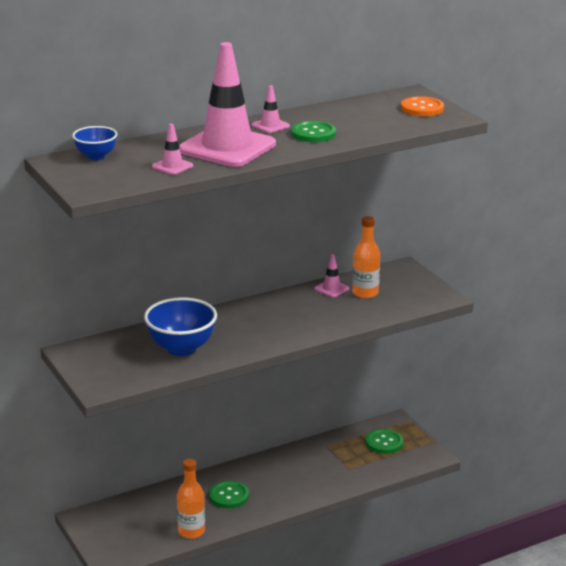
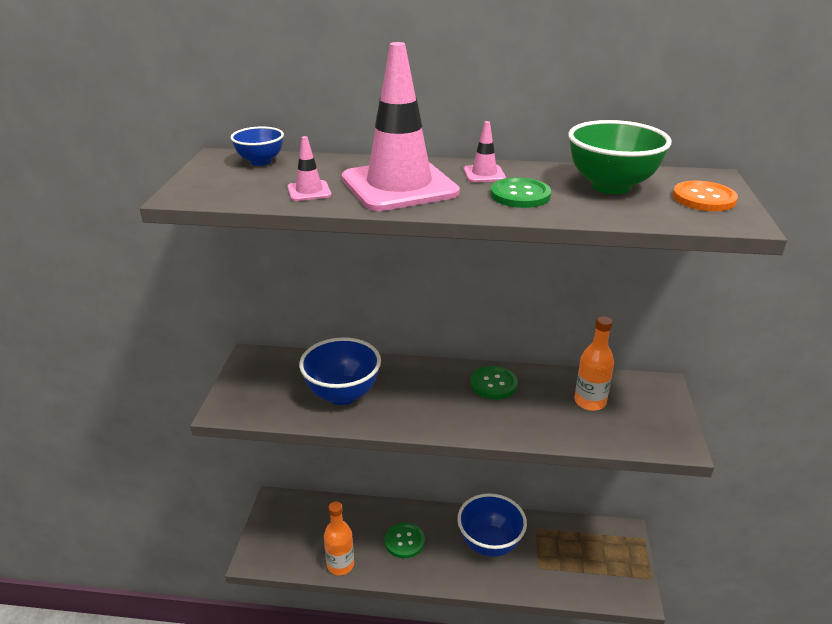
camera: 35 degrees right, 5 degrees up
(299, 469) = (490, 544): none -> blue bowl
(331, 289) = (557, 382): pink traffic cone -> none
(360, 114) = (611, 186): none -> green bowl
(384, 442) = (596, 553): green button -> green button (493, 384)

